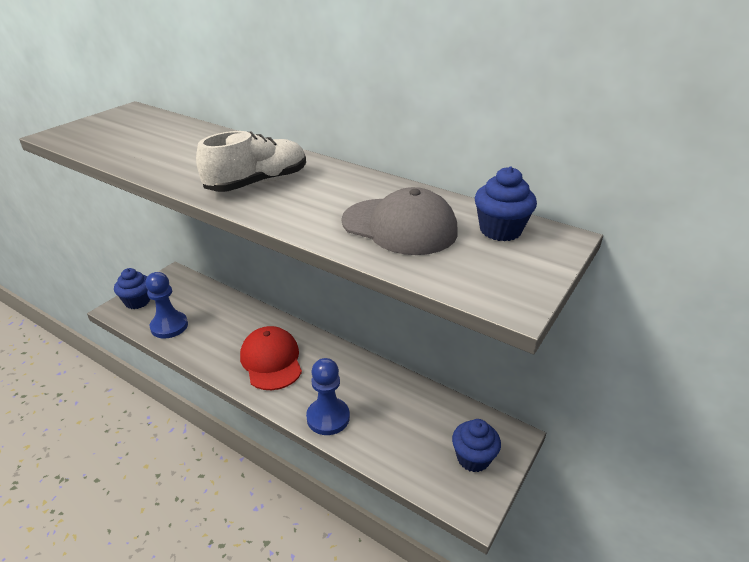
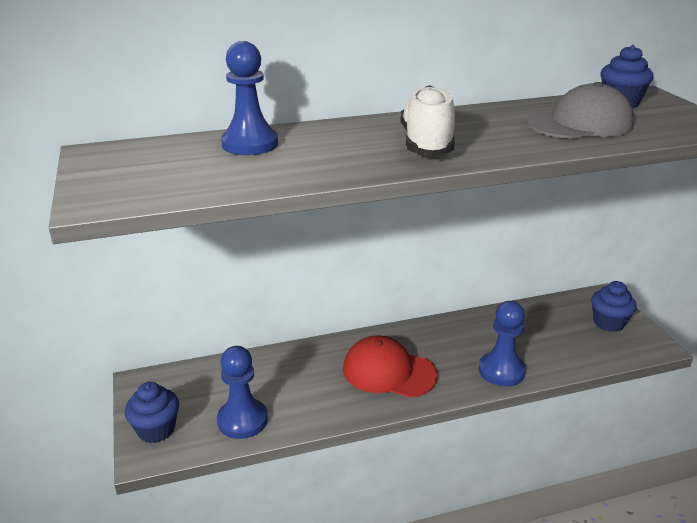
camera: 50 degrees left, 5 degrees down
(188, 136) = (250, 144): none -> blue pawn

